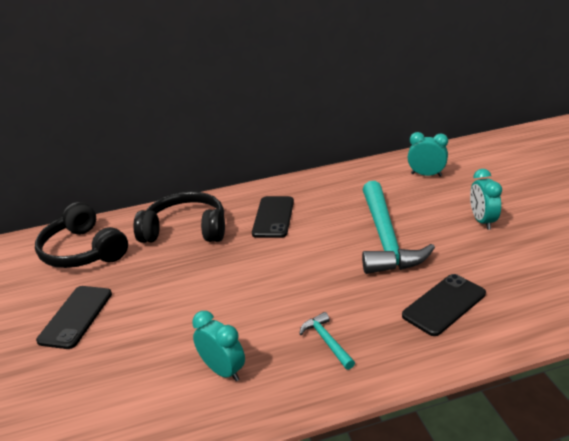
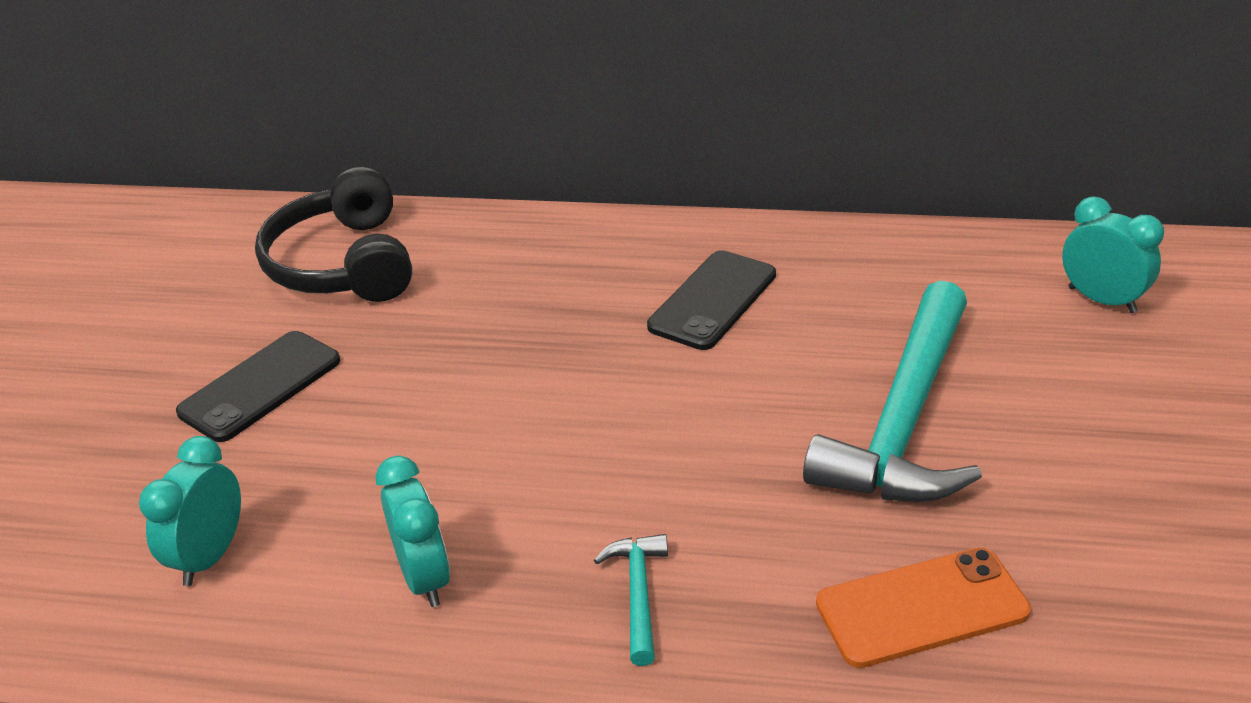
camera: 25 degrees right, 5 degrees up
(186, 230) = (537, 276): black headphones -> none
(444, 304) = (921, 608): black phone -> orange phone
(482, 221) = (1149, 450): turquoise clock -> turquoise clock (210, 556)

